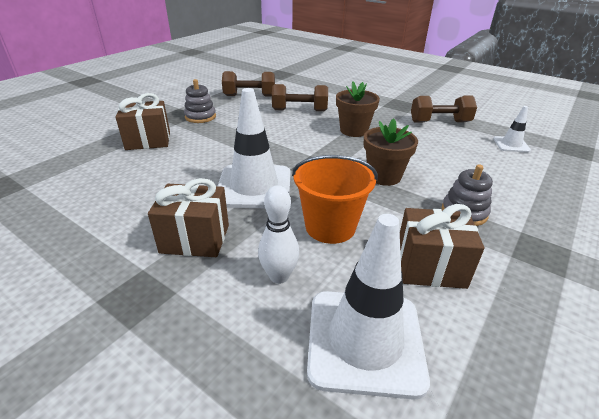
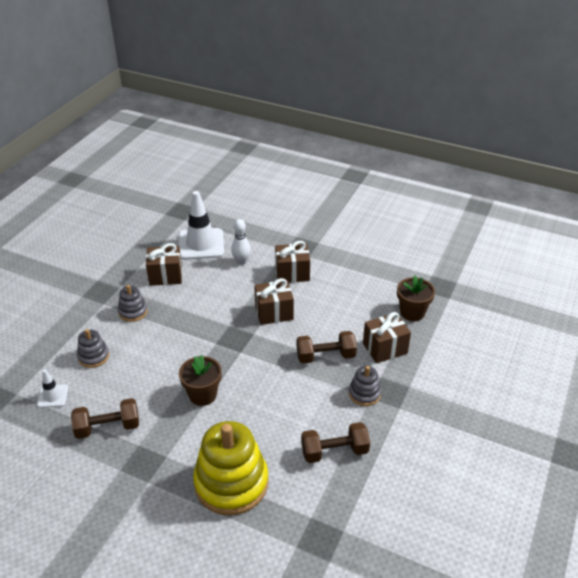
camera: 170 degrees right, 5 degrees up
(254, 187) = (274, 312): white traffic cone -> brown gift
(299, 110) = (264, 426): brown dumbbell -> brown dumbbell (325, 356)
(330, 227) = (218, 290): orange bucket -> none
(331, 92) = (231, 483): none -> yellow stacking toy
(384, 176) = (181, 336): brown flower pot -> brown flower pot (412, 312)
(489, 170) = (93, 356): none -> grey stacking toy

